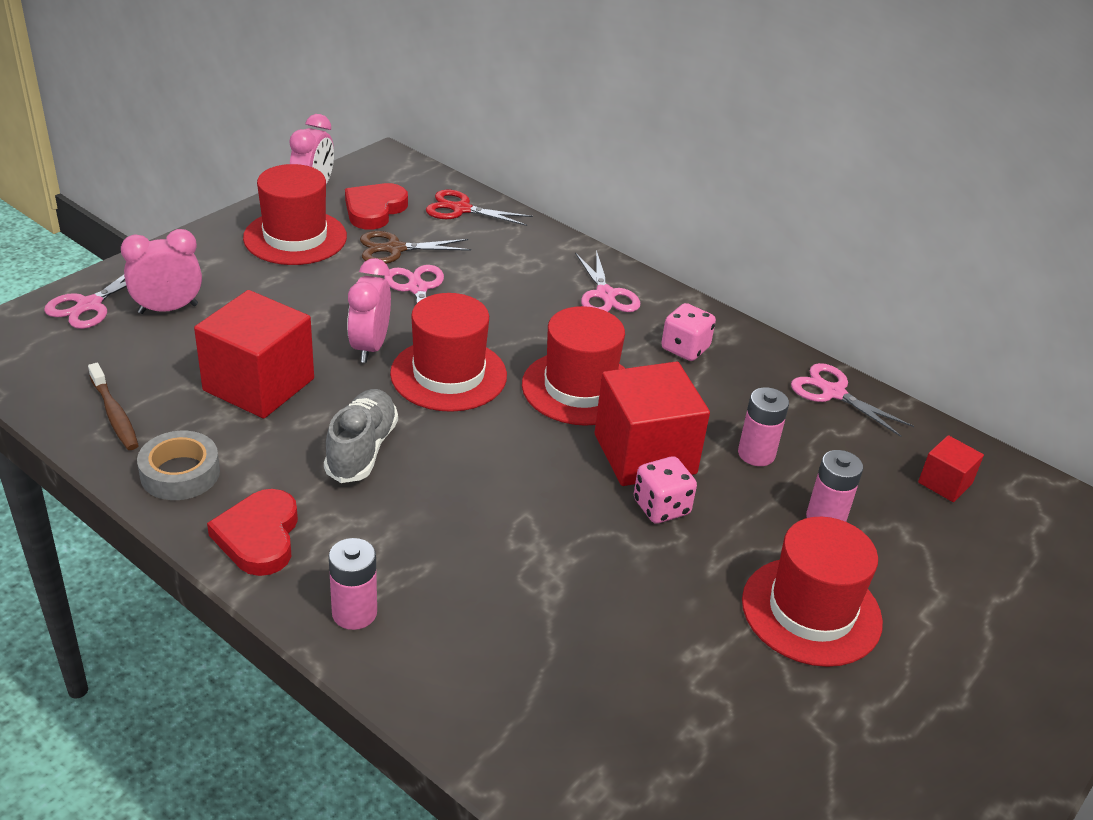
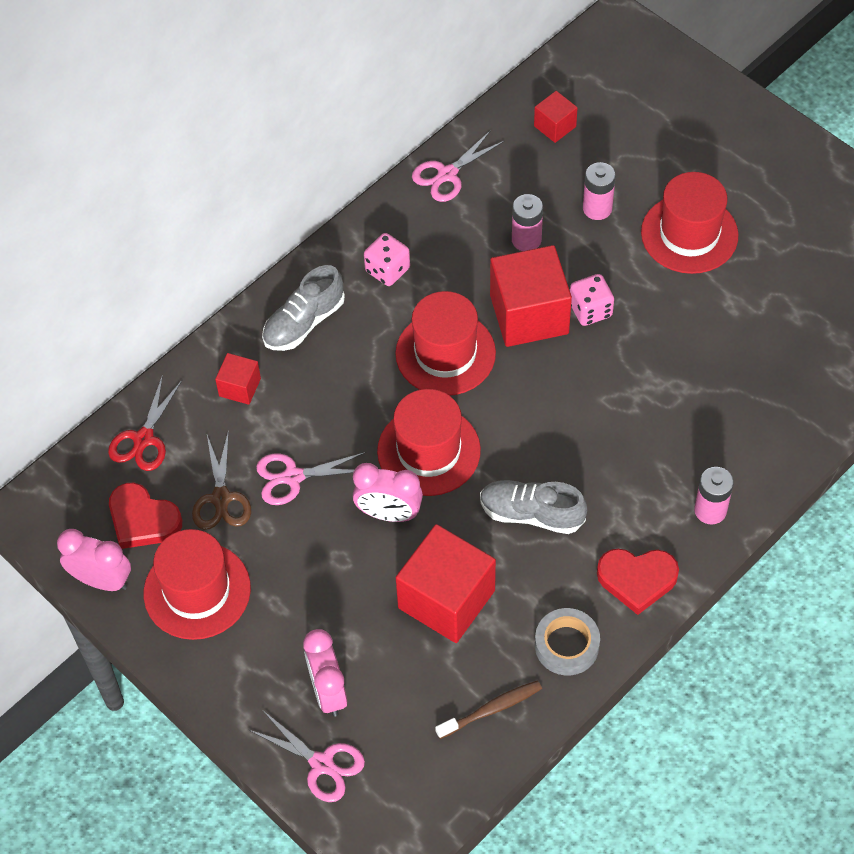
camera: 80 degrees left, 20 degrees up
(522, 258) = (240, 387): none -> red cube
(605, 295) = (304, 322): pink scissors -> grey shoe

